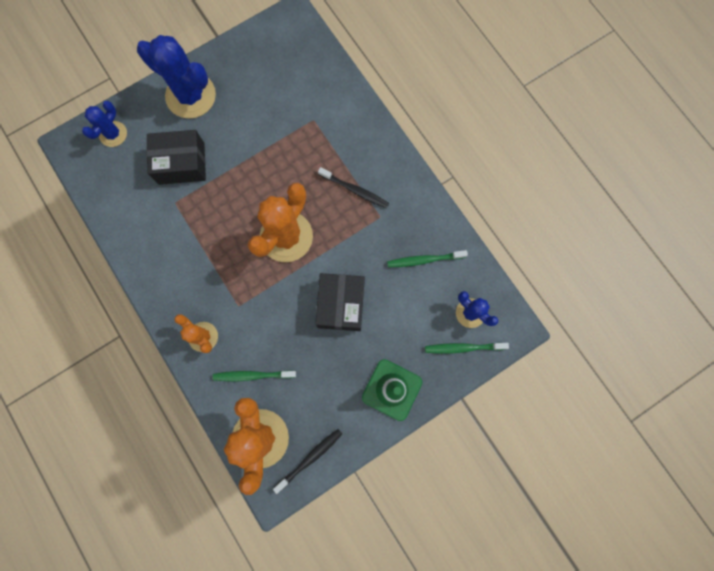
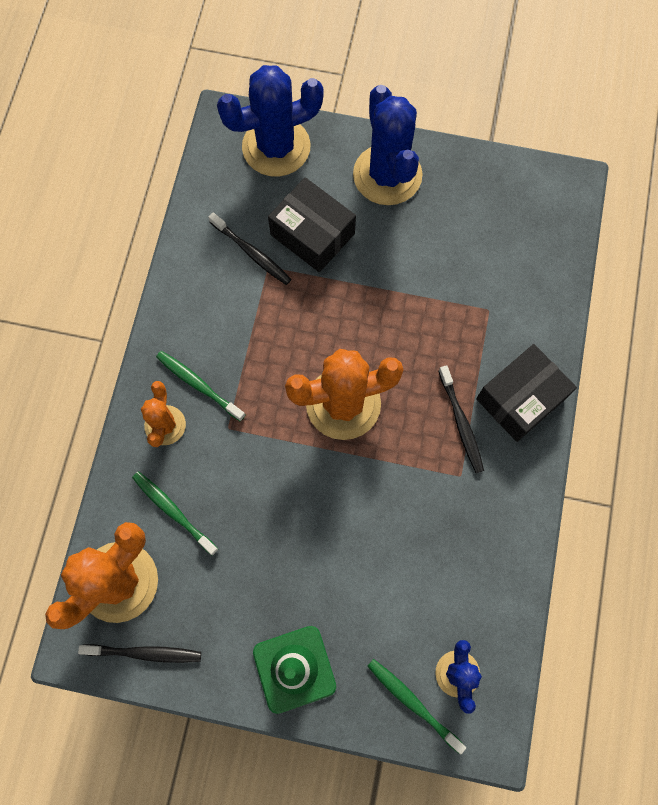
camera: 45 degrees right, 5 degrees down
(113, 134) = (276, 147): blue cactus -> blue cactus, size x1.82
(158, 203) = (252, 253): none -> black toothbrush
(341, 305) = (329, 527): black box -> black box (520, 399)
(424, 260) = (463, 567): green toothbrush -> green toothbrush (198, 385)

